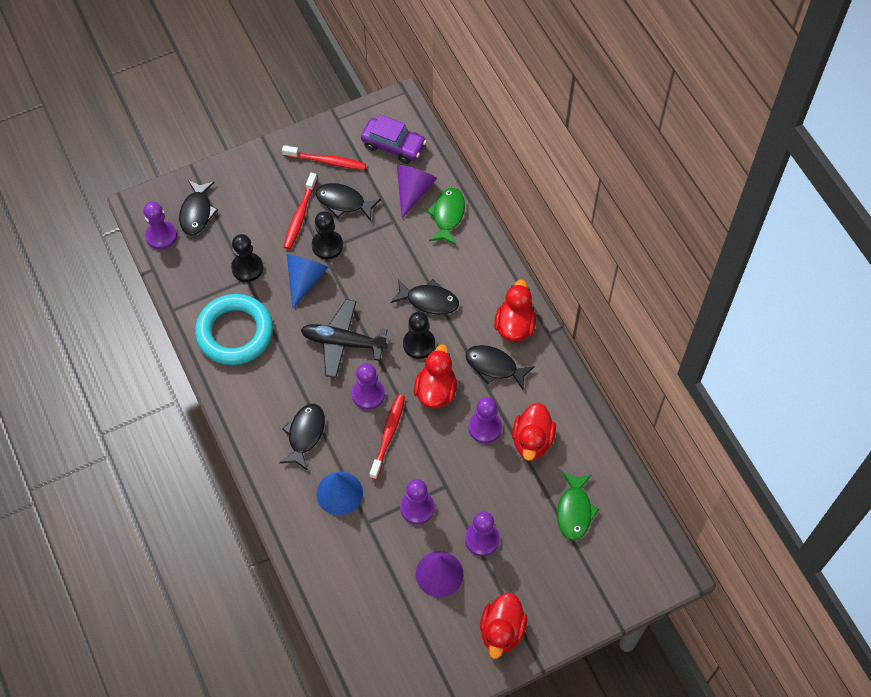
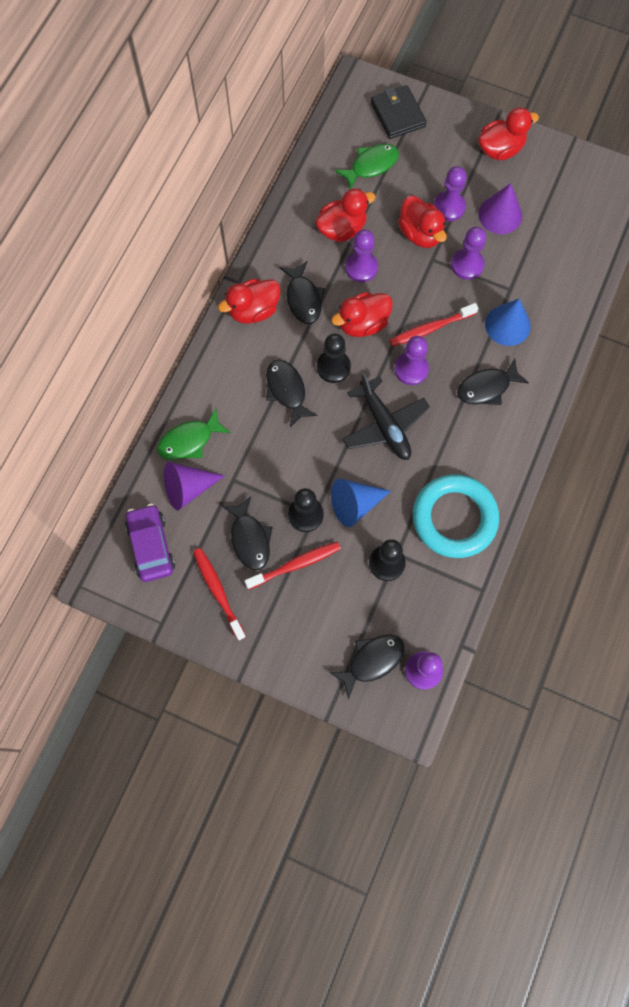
camera: 130 degrees left, 10 degrees up
(476, 496) = (420, 234): none -> red duck
(609, 575) = (397, 114): none -> black wallet

